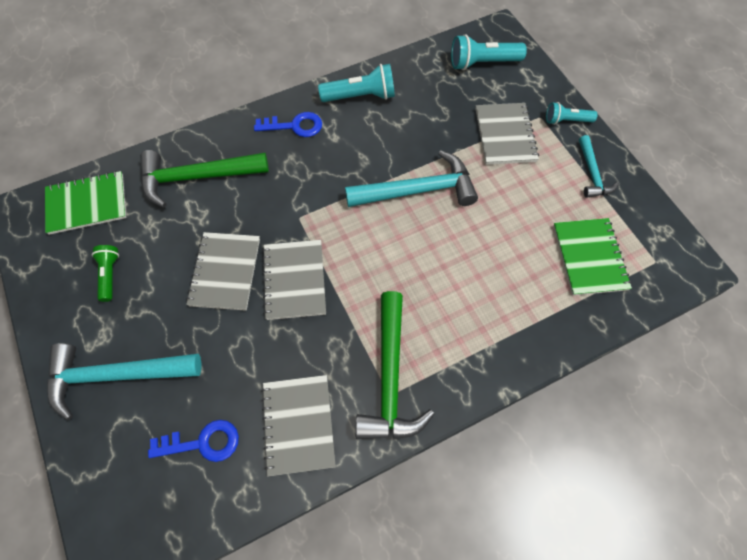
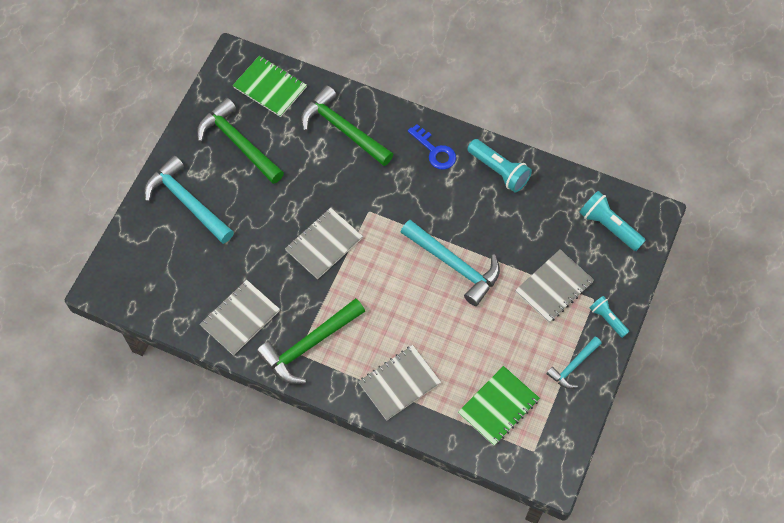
camera: 50 degrees right, 0 degrees up
(110, 275) = (238, 143): green flashlight -> green hammer
(202, 442) = (190, 278): blue key -> none
(225, 272) = (295, 202): grey notebook -> grey notebook (399, 383)

